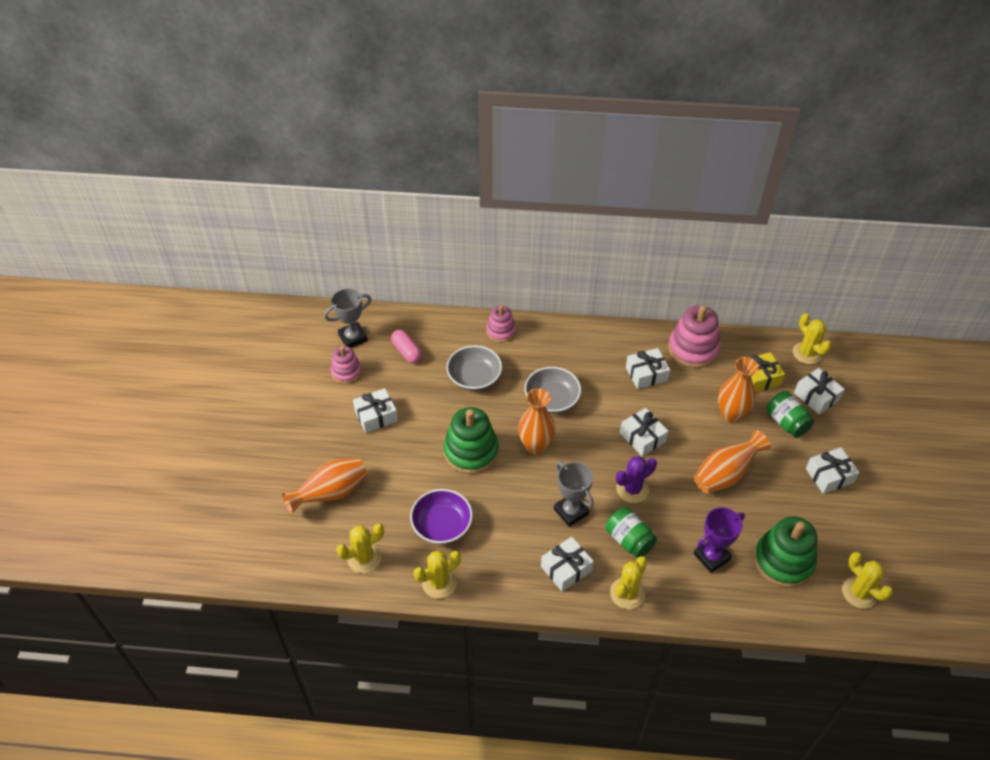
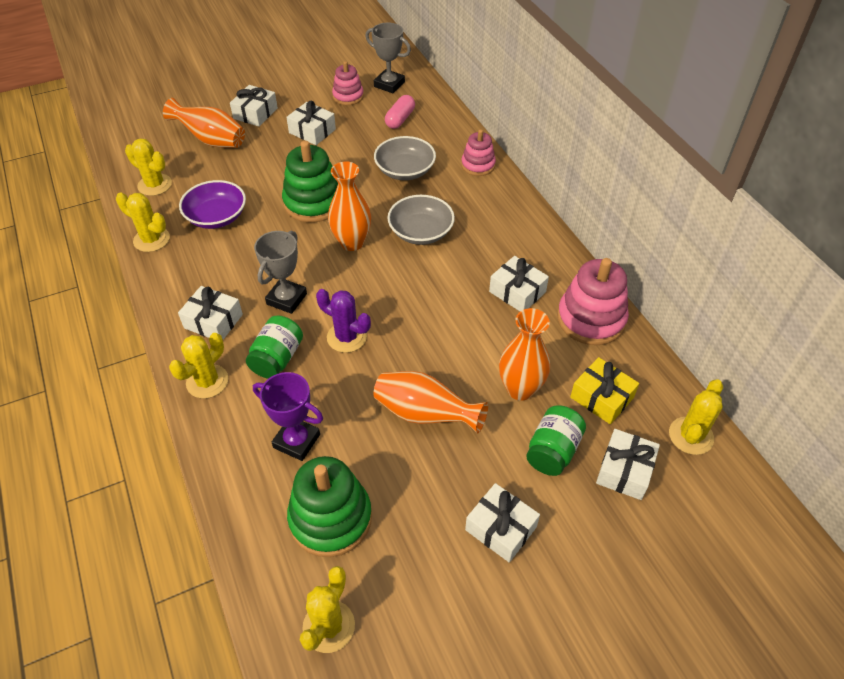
camera: 60 degrees right, 0 degrees up
(627, 593) = (207, 381): yellow cactus -> yellow cactus turned 60 degrees counterclockwise
(642, 437) = (424, 320): white gift -> white gift (255, 113)

